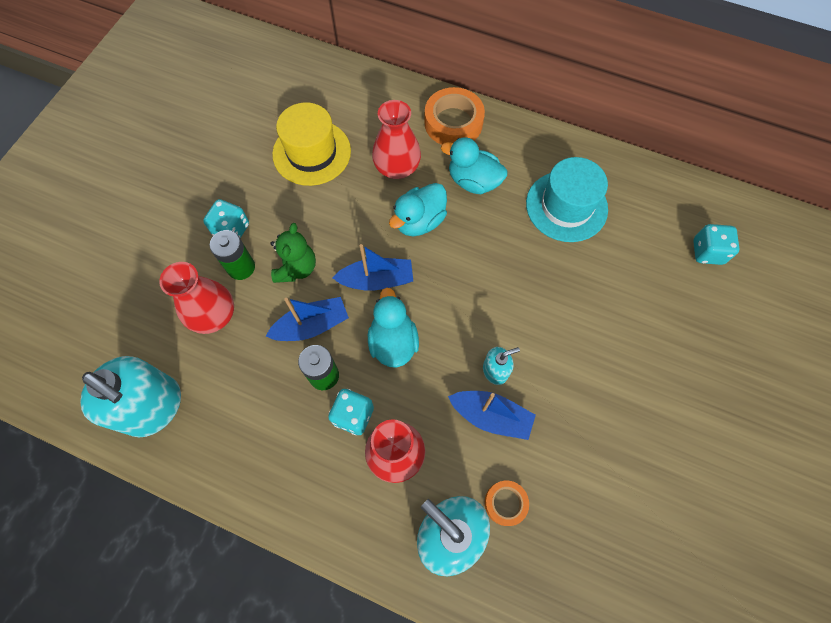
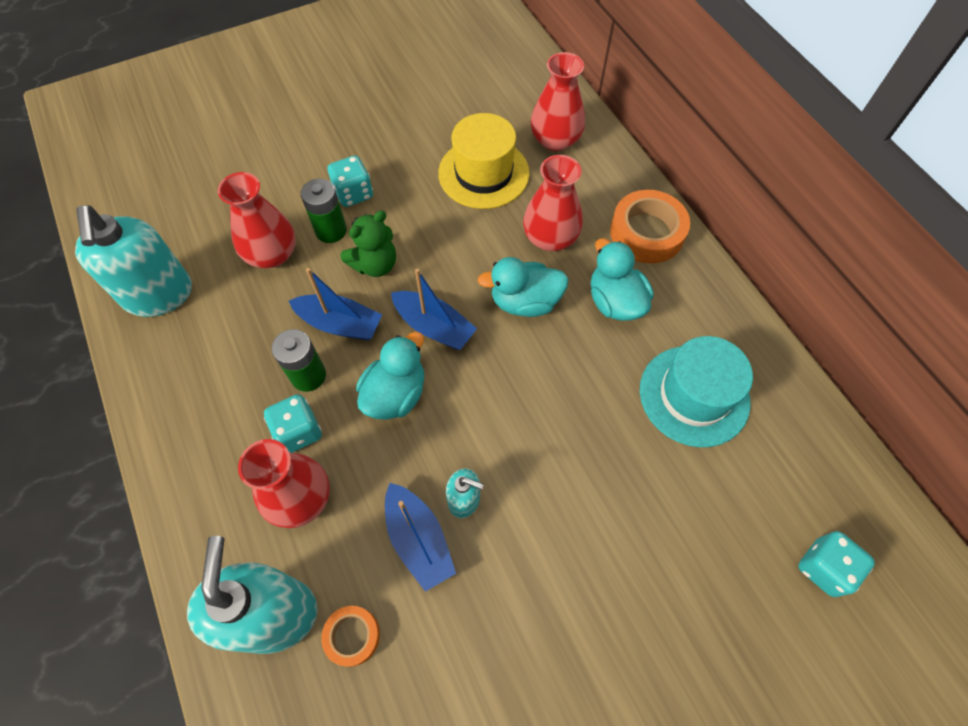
camera: 40 degrees right, 5 degrees down
(339, 97) = (555, 140): none -> red vase

